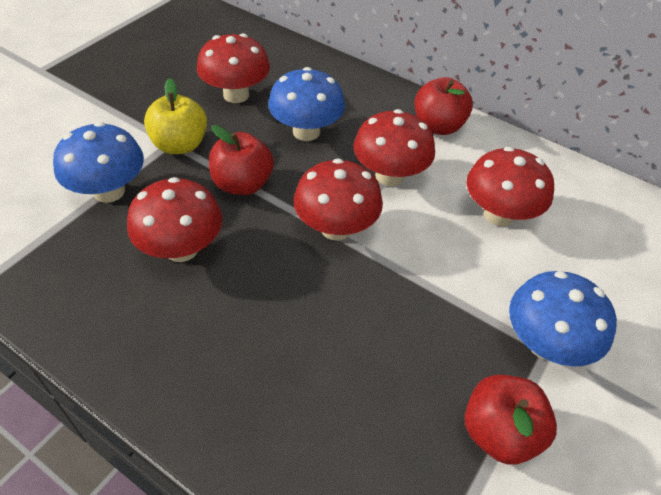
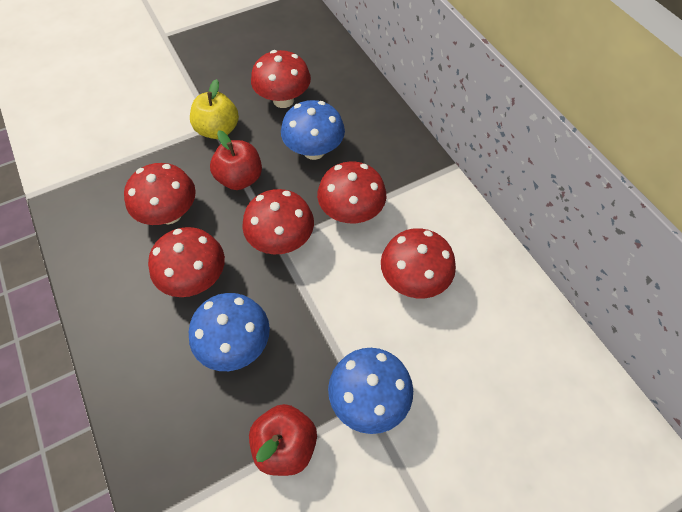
camera: 30 degrees right, 10 degrees up
(109, 191) = (151, 151): blue mushroom -> blue mushroom (236, 344)
(265, 305) = (195, 278): none -> red mushroom
(438, 126) = (422, 182): red apple -> none

